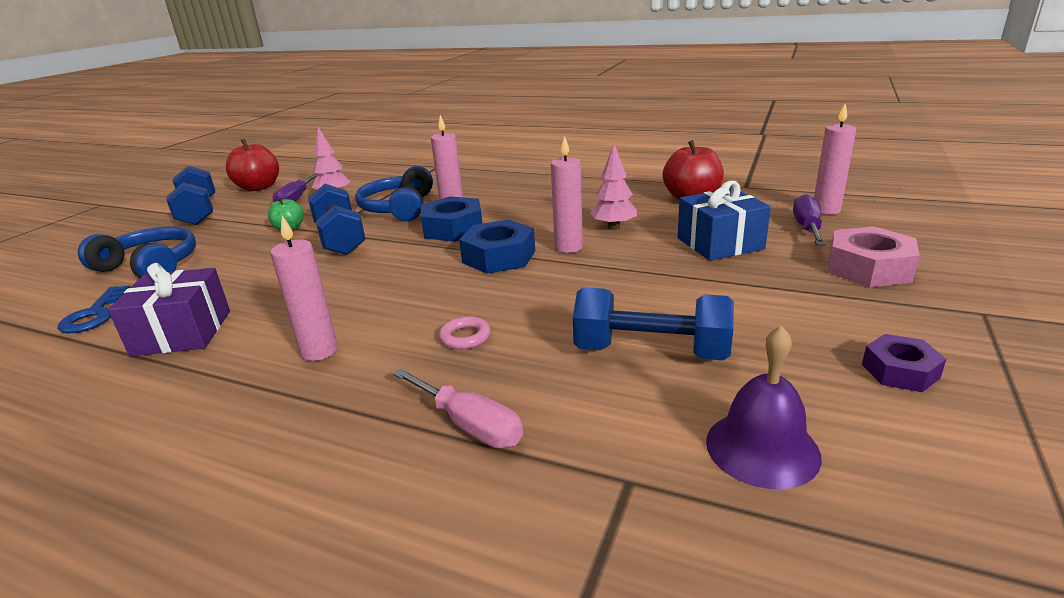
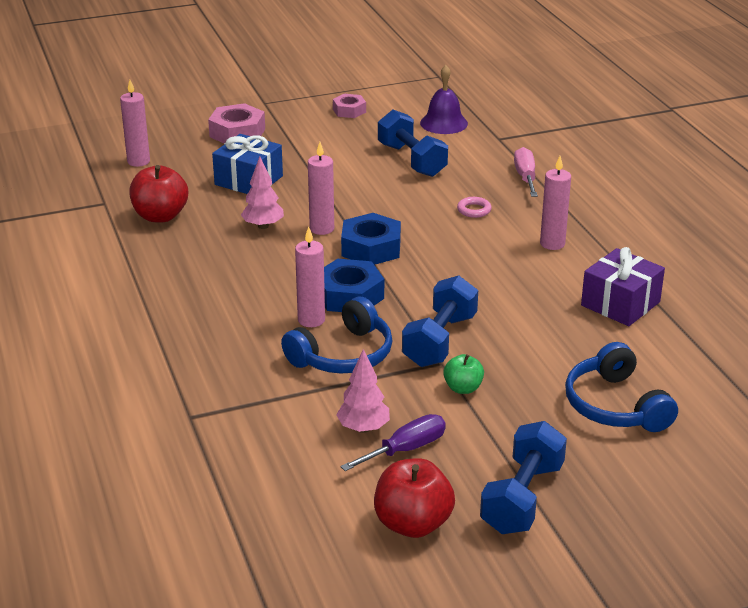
camera: 135 degrees left, 5 degrees up
(94, 315) = (676, 360): blue key -> none
(807, 228) = (185, 160): purple screwdriver -> none
(900, 371) = (349, 111): purple nut -> pink nut

